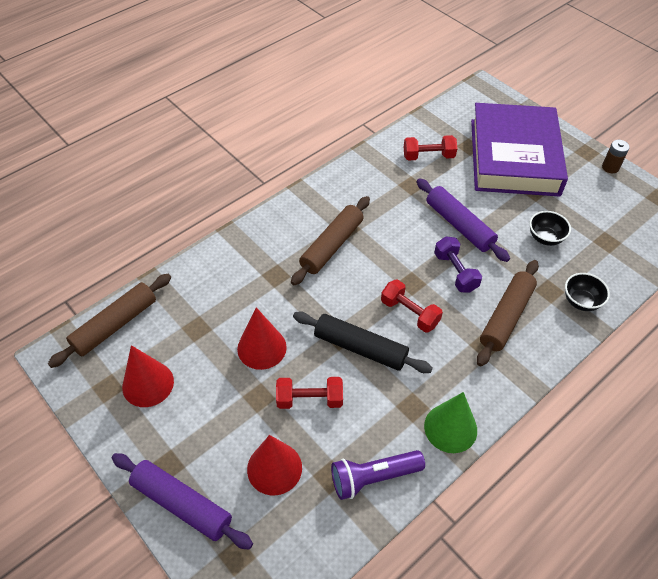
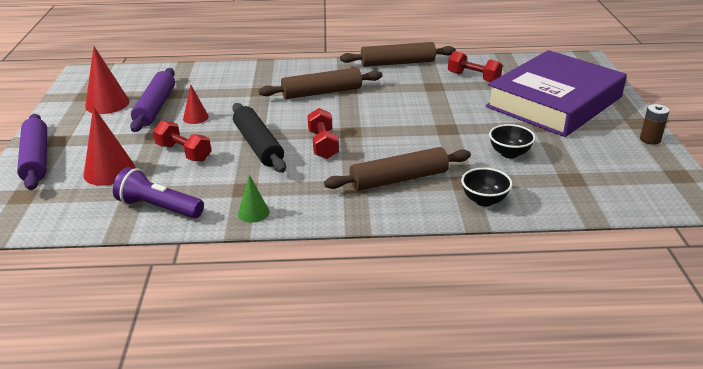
camera: 40 degrees right, 20 degrees down
(115, 325) = (133, 74): brown rolling pin -> brown rolling pin (398, 63)
(261, 348) = (195, 117): red cone -> red cone, size x0.57
(450, 428) = (253, 213): green cone -> green cone, size x0.57
(455, 272) = (395, 140): purple dumbbell -> none
(459, 225) = (440, 119): purple rolling pin -> purple rolling pin (155, 107)

